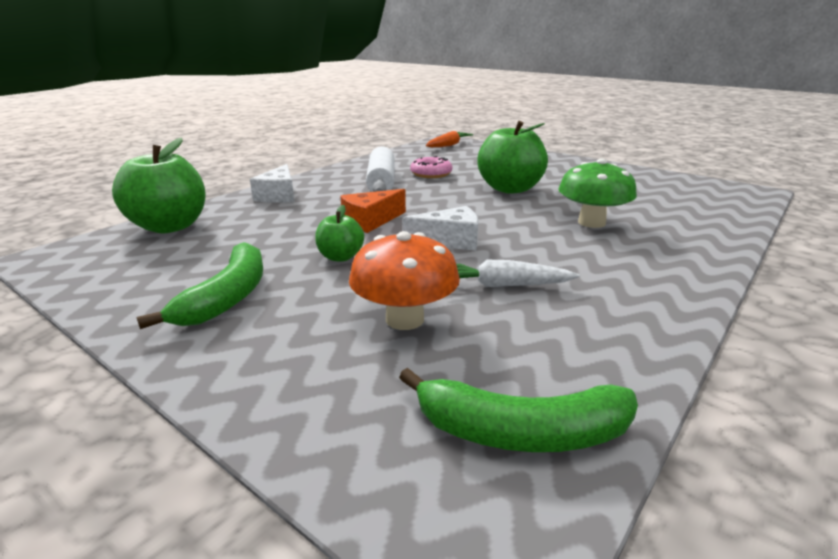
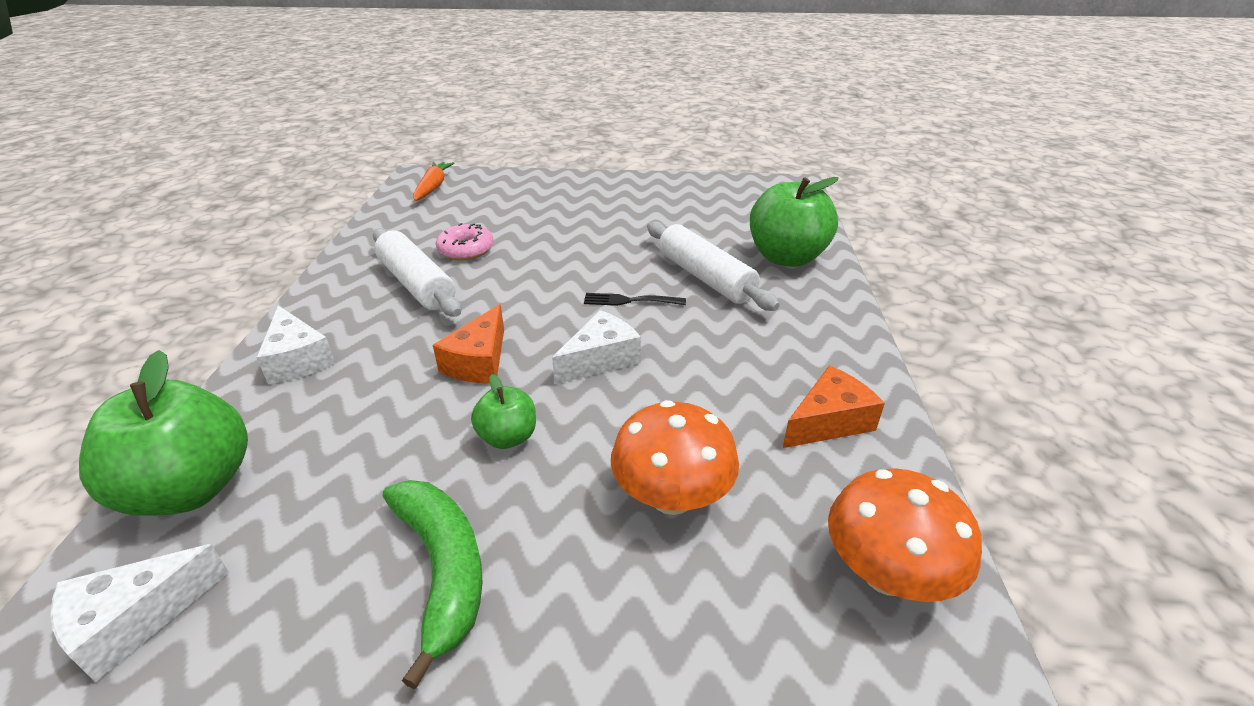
camera: 35 degrees left, 10 degrees up
(88, 262) = (134, 620): none -> white cheese
(502, 285) = (711, 403): white carrot -> none
(510, 189) = (581, 249): green apple -> green apple (786, 257)
(511, 220) = (629, 301): none -> black fork
(521, 431) = (886, 573): green banana -> orange mushroom
(591, 222) = (705, 277): green mushroom -> white rolling pin
(594, 327) = (829, 422): none -> orange cheese

